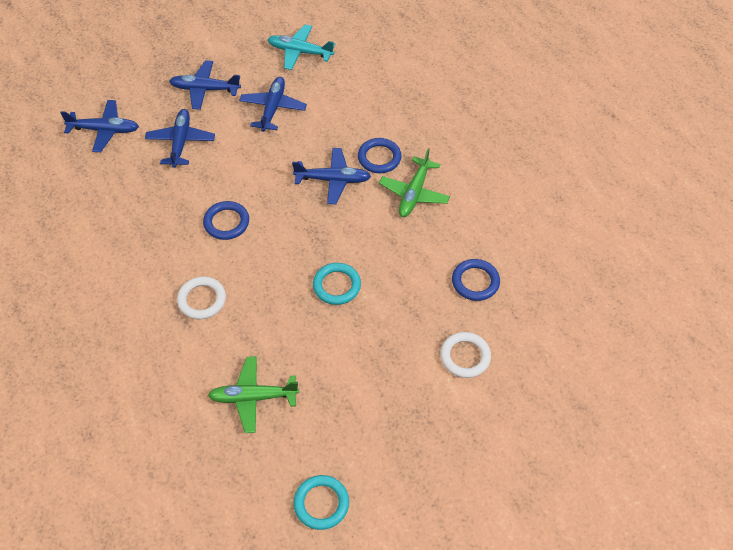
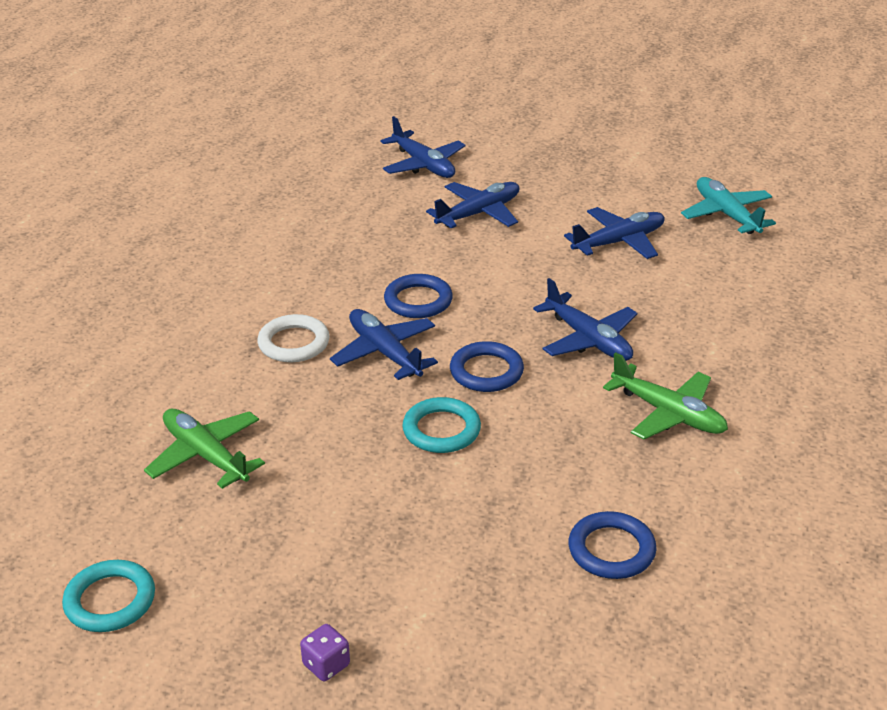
camera: 50 degrees right, 20 degrees down
(205, 89) = (570, 188): blue plane -> blue plane (385, 352)
(379, 158) = (676, 355): blue ring -> blue ring (486, 371)
(414, 193) = (668, 413): green plane -> green plane turned 120 degrees counterclockwise
(444, 437) = (326, 665): none -> purple dice
(465, 356) = (478, 610): white ring -> none

